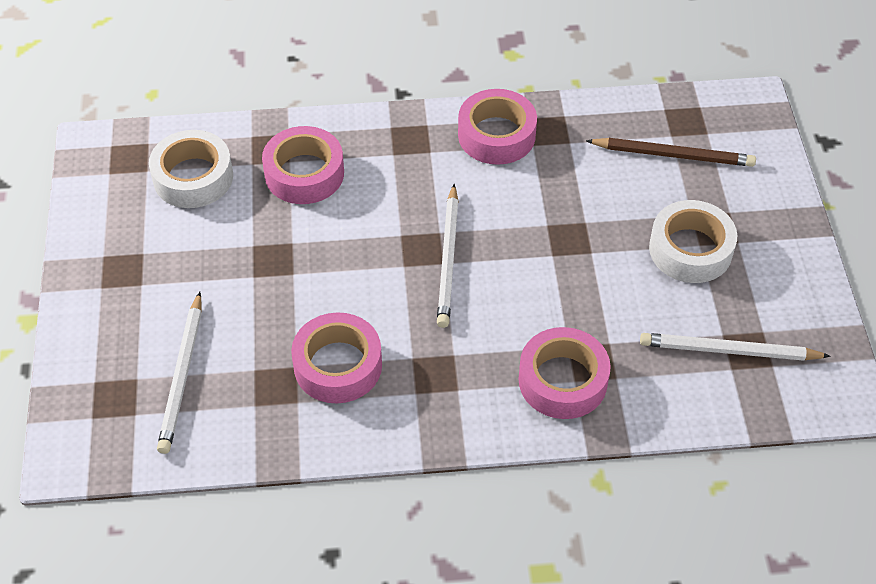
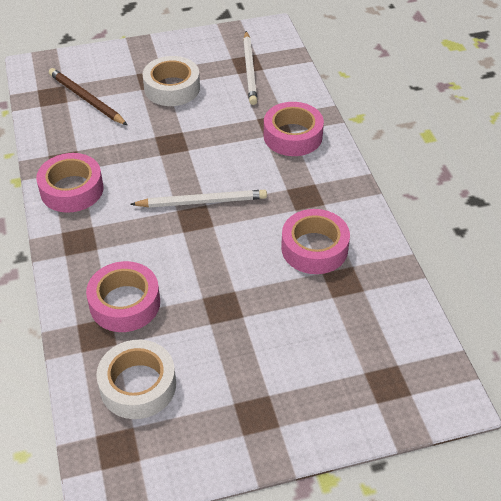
camera: 100 degrees left, 5 degrees down
(182, 375) = (352, 341): white pencil -> none
(673, 155) = (86, 99): brown pencil -> brown pencil turned 45 degrees counterclockwise

